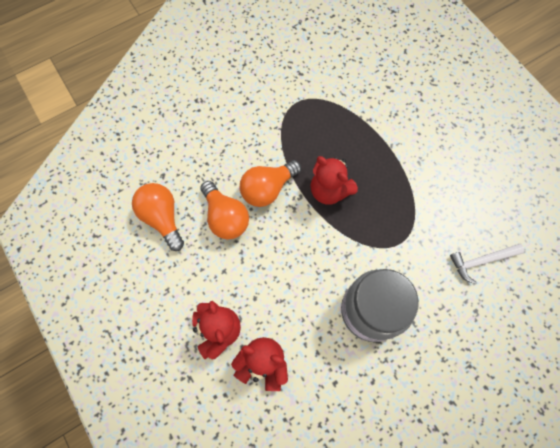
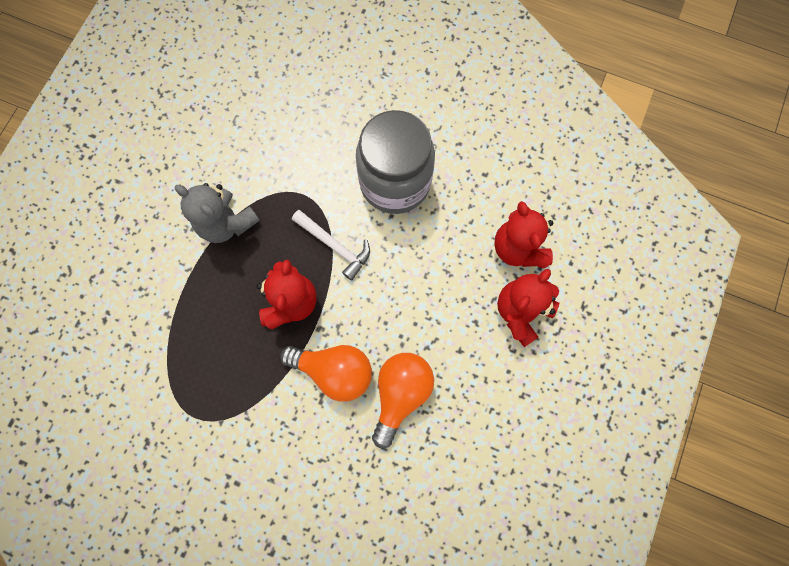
camera: 125 degrees left, 5 degrees up
(162, 218) = (451, 467): orange light bulb -> none
(409, 184) = (227, 223): none -> grey teddy bear
(481, 261) = (272, 111): white hammer -> white hammer (335, 246)

